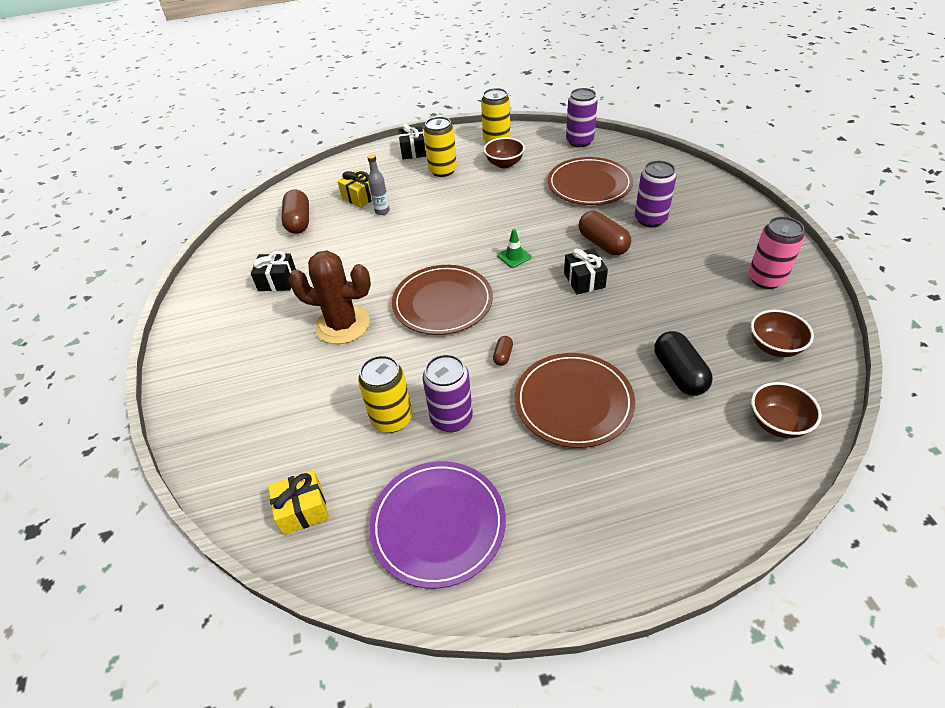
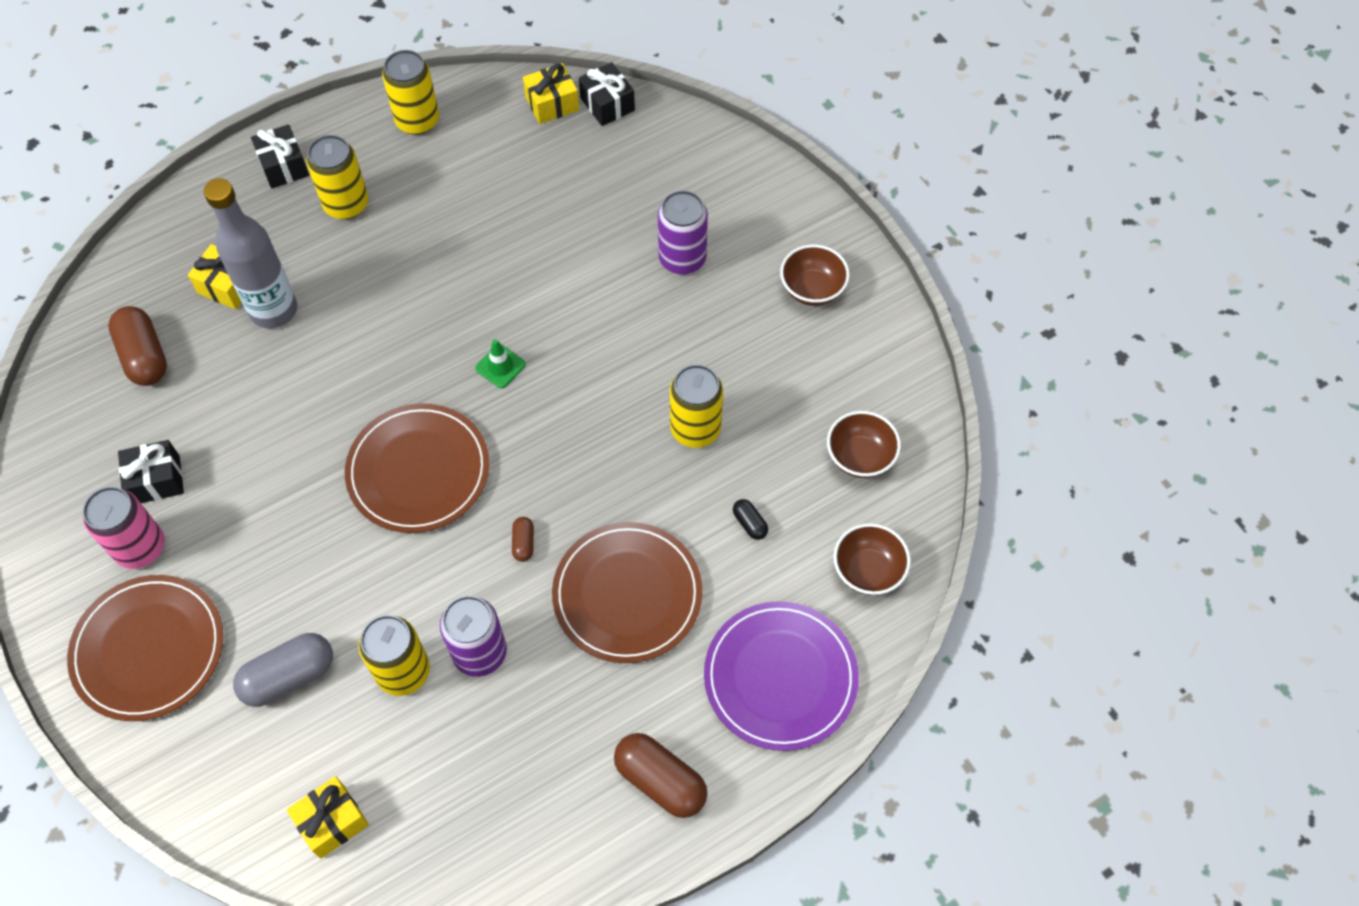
camera: 20 degrees left, 15 degrees up
(311, 405) = (289, 677): none -> grey capsule
(342, 325) = (286, 539): brown cactus -> none
(382, 211) = (274, 310): grey bottle -> grey bottle, size x2.01
(438, 524) = (501, 797): purple plate -> purple plate (780, 677)
(504, 164) = (442, 174): brown bowl -> brown bowl (812, 289)
(579, 141) = (552, 104): purple can -> yellow gift
(584, 280) = (607, 392): black gift -> black gift (607, 104)
(589, 184) = (583, 200): brown plate -> brown plate (149, 649)
(603, 244) = (622, 319): brown capsule -> brown capsule (660, 780)
(645, 310) = (695, 429): none -> yellow can
(679, 374) = (750, 523): black capsule -> black capsule, size x0.48
(766, 279) = (845, 345): pink can -> pink can (140, 547)

